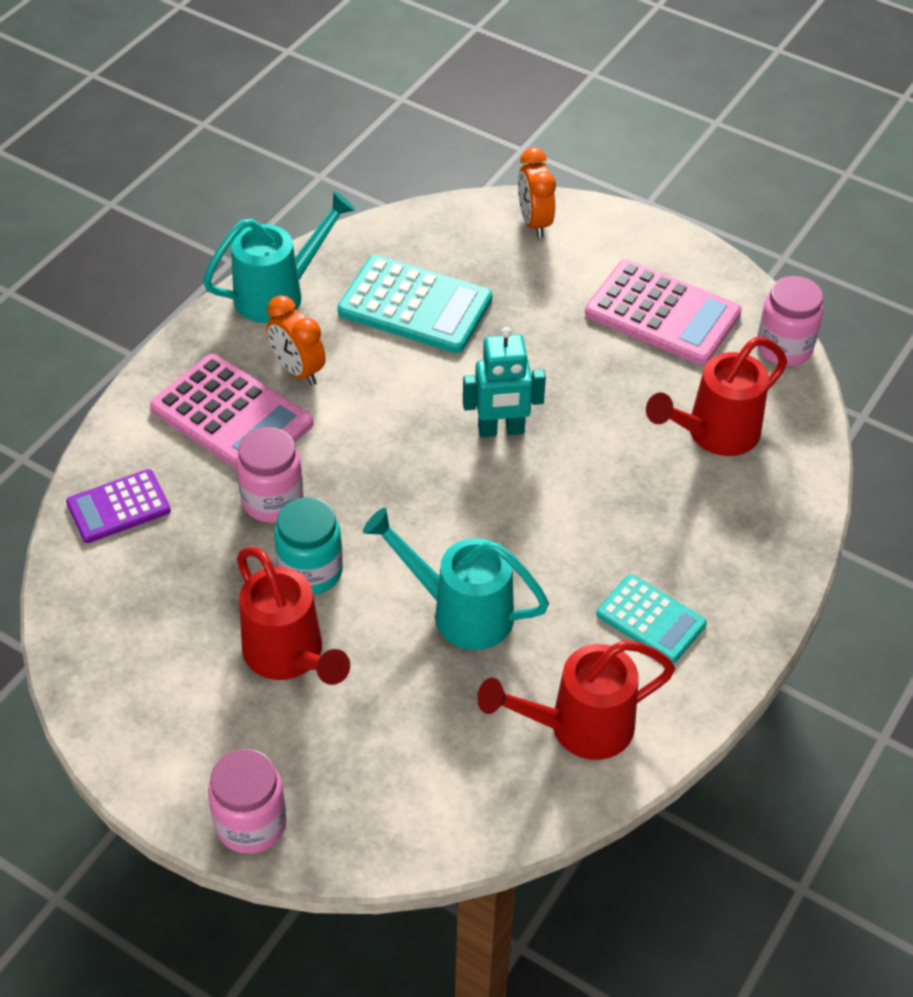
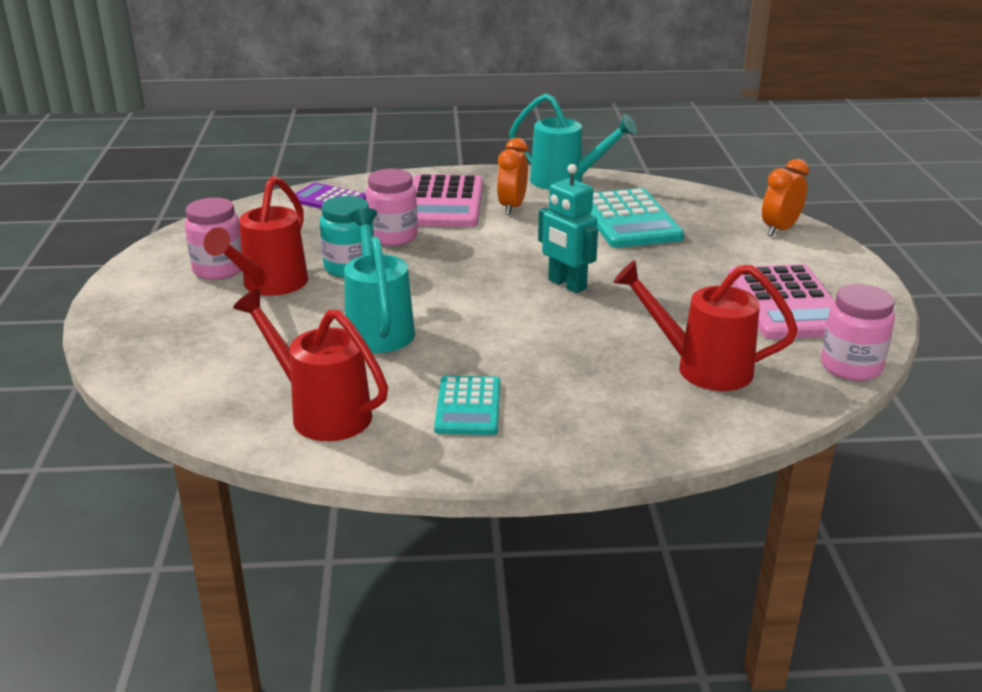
camera: 55 degrees right, 20 degrees down
(251, 824) = (117, 321): pink jar -> pink jar (218, 269)

